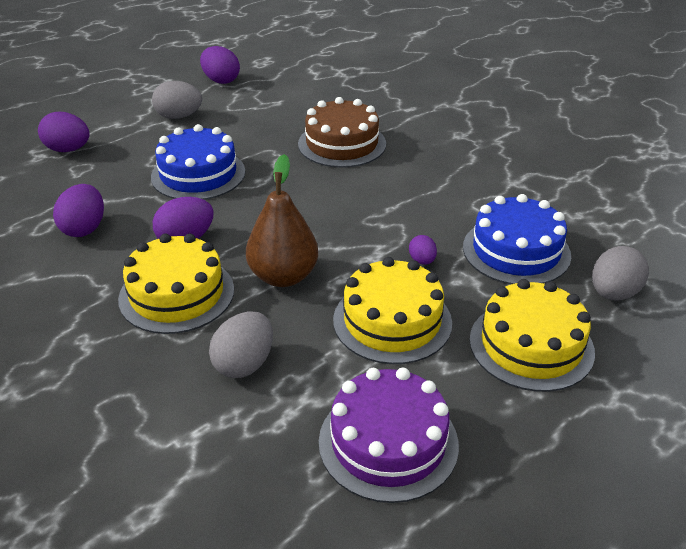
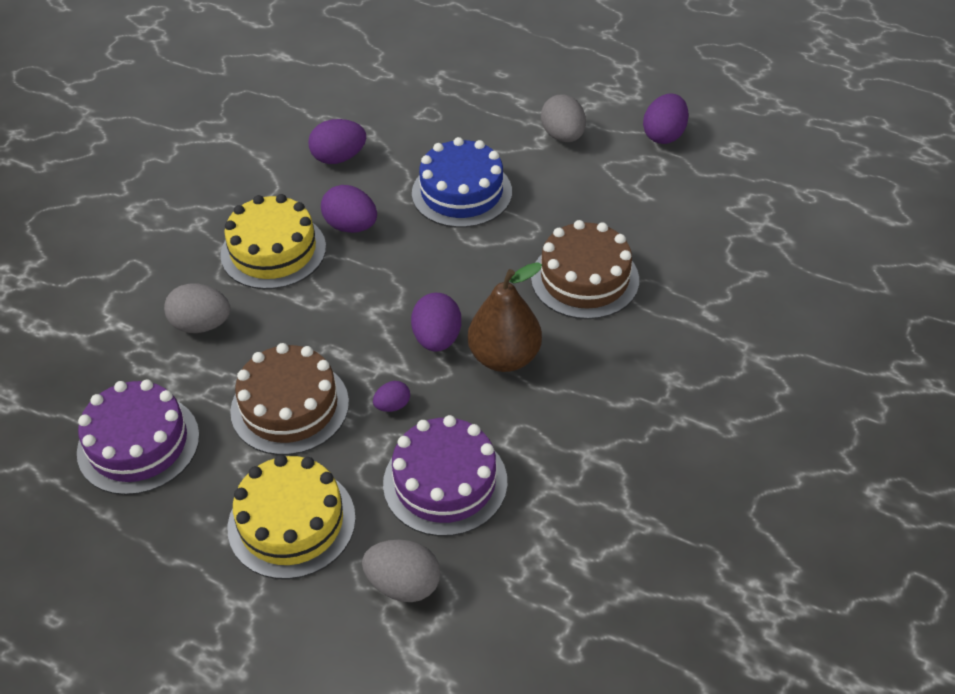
camera: 70 degrees right, 10 degrees up
(68, 150) = (456, 92): purple egg -> purple egg (437, 339)
(283, 276) = (325, 310): brown pear -> brown pear (504, 357)
(392, 321) = (290, 406): yellow cake -> brown cake
(516, 251) = (445, 482): blue cake -> purple cake

